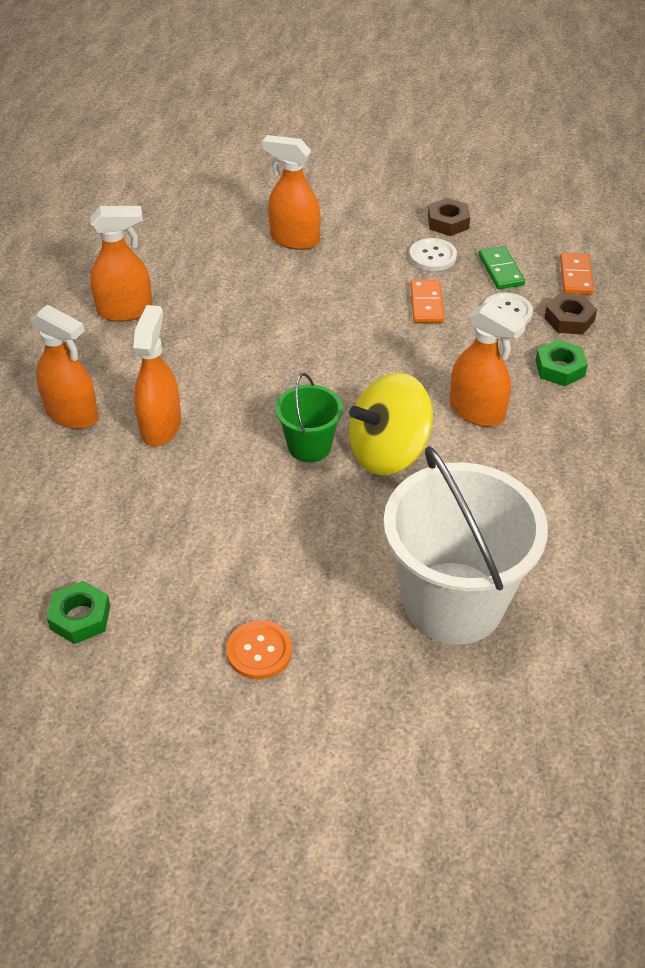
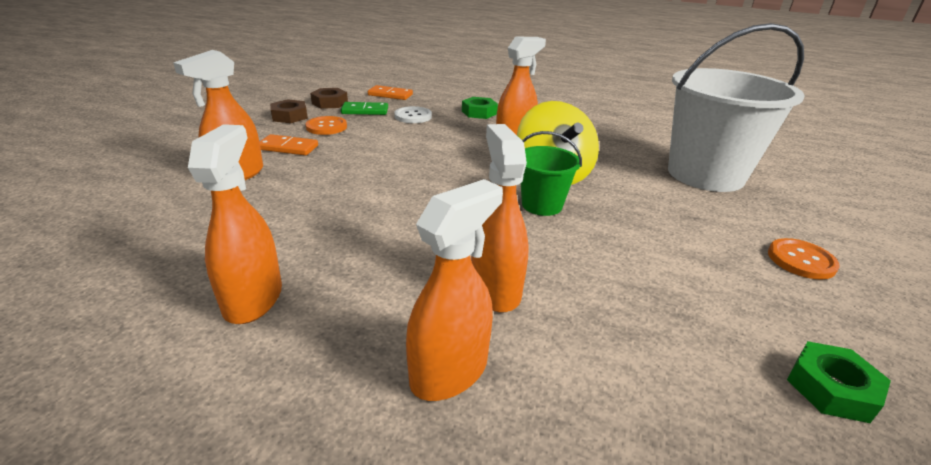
camera: 80 degrees left, 15 degrees down
(161, 426) = (495, 289): orange spray bottle -> orange spray bottle turned 60 degrees clockwise
(426, 304) = (384, 137): orange domino -> orange domino (288, 147)
(432, 256) = (326, 127): white button -> orange button
(569, 319) = (432, 103): brown nut -> brown nut (330, 103)

